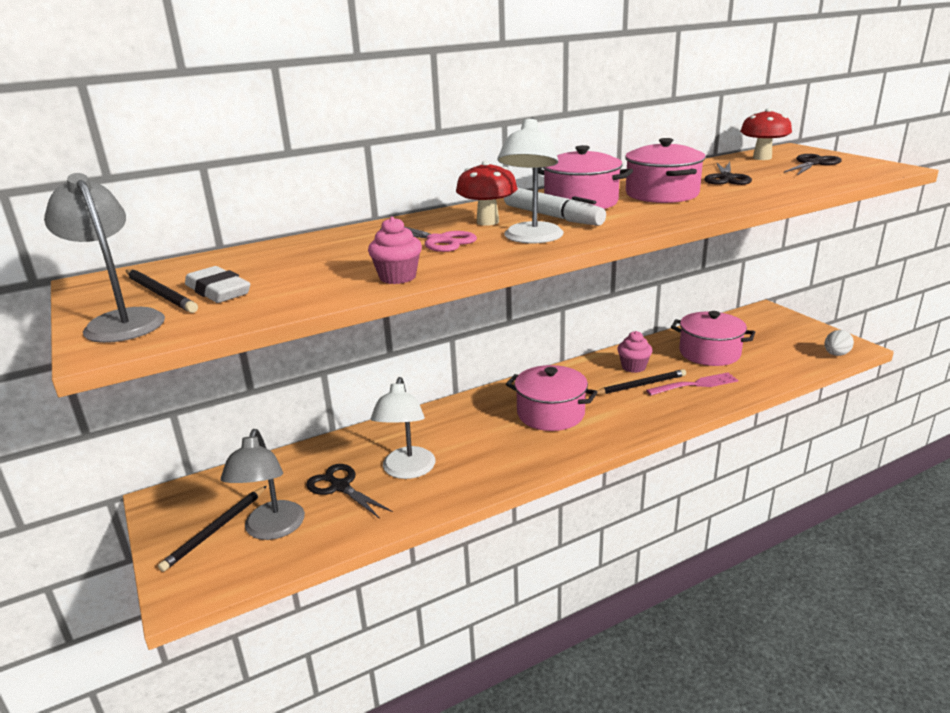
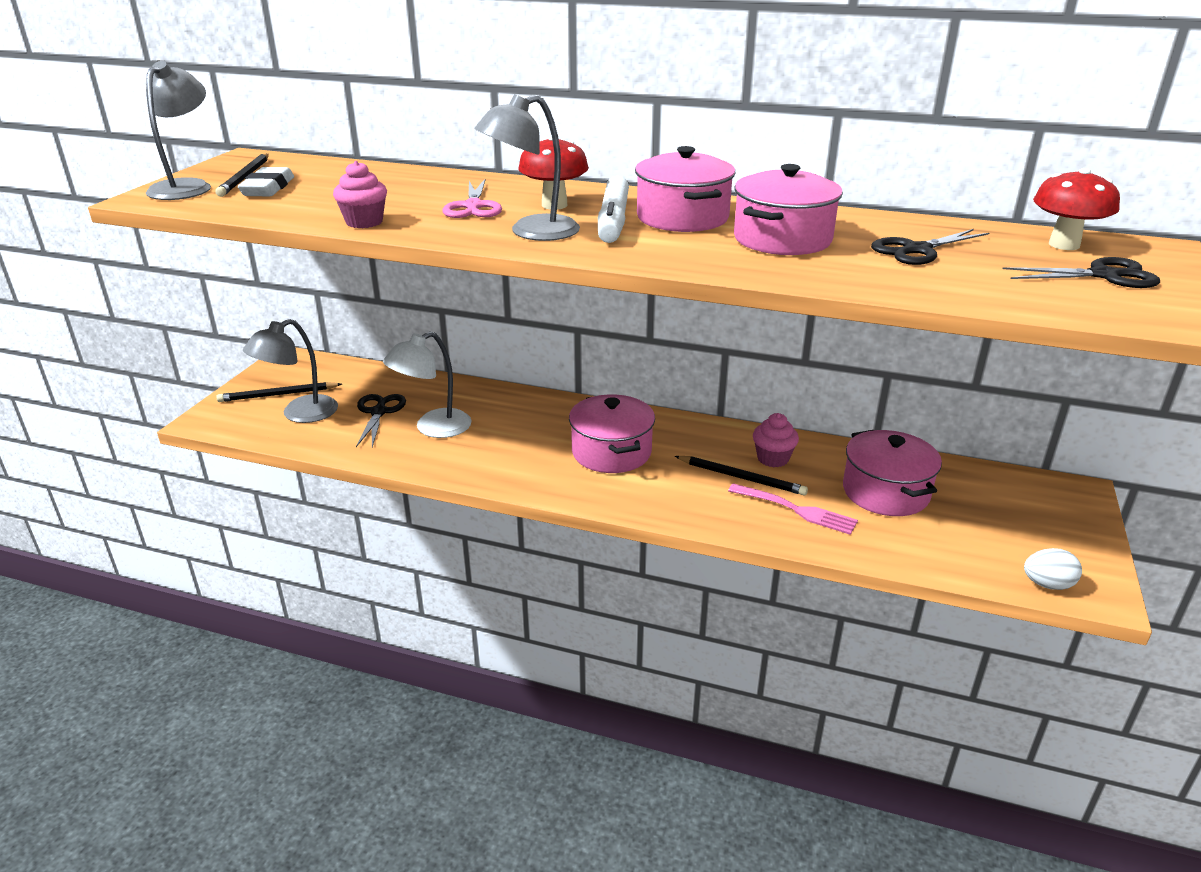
camera: 45 degrees right, 5 degrees up
(531, 238) = (531, 232): white lamp -> grey lamp

